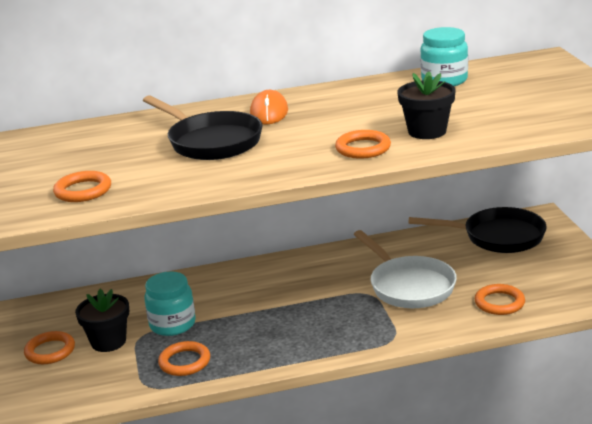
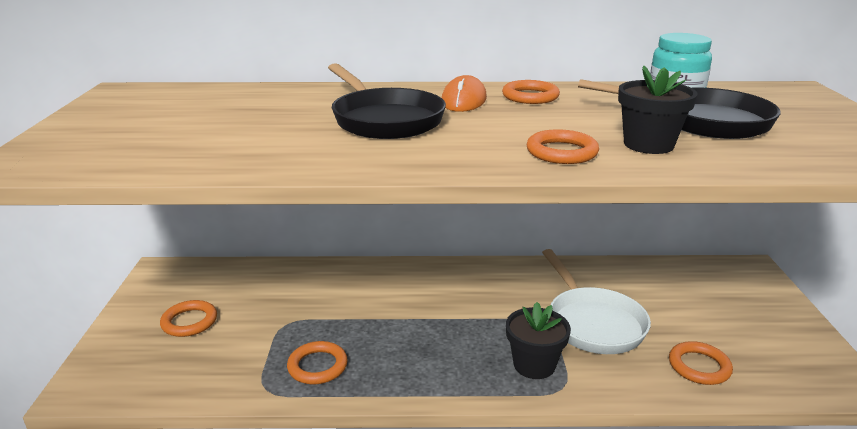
camera: 10 degrees right, 0 degrees up
(83, 191) = (208, 149): orange ring -> orange ring (530, 96)
(108, 342) = (251, 323): black flower pot -> black flower pot (534, 365)
(172, 324) = (324, 317): turquoise jar -> none
(497, 237) = (702, 283): black pan -> black pan (702, 121)

